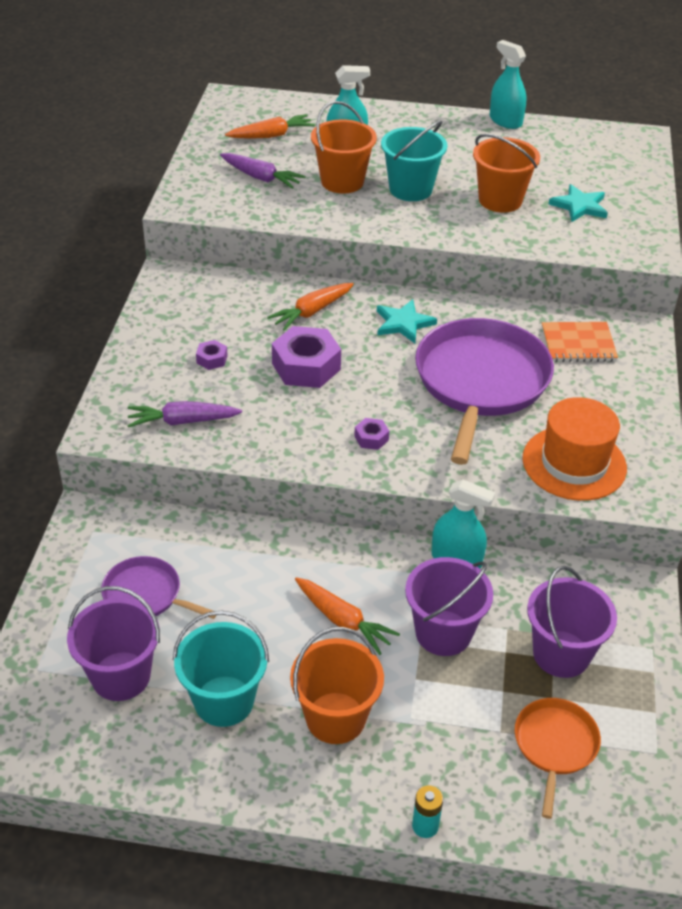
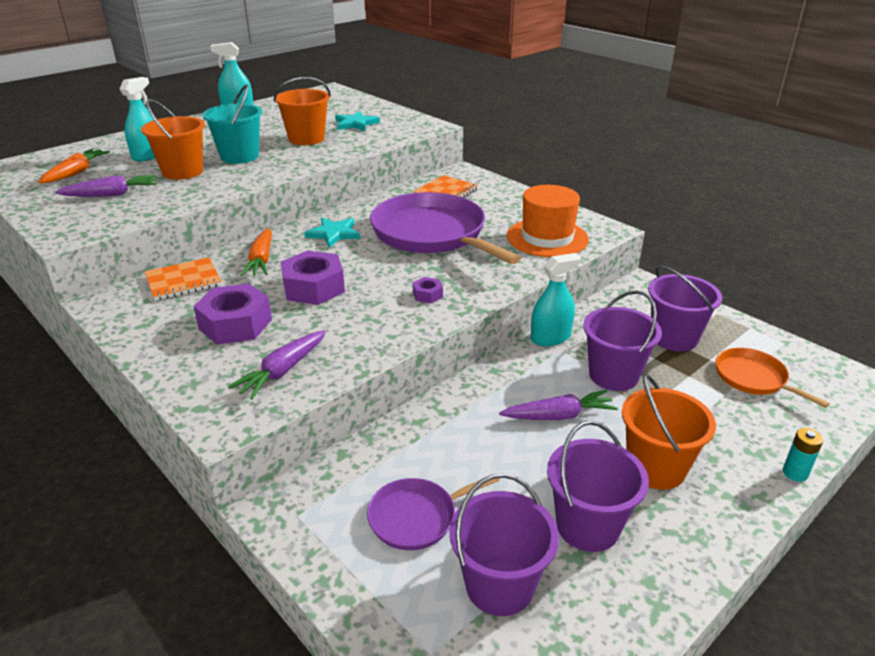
camera: 50 degrees left, 10 degrees down
(212, 359) = (235, 324): purple nut -> purple nut, size x2.13
(224, 701) = (587, 526): turquoise bucket -> purple bucket
(236, 294) = (183, 281): none -> orange notebook
(343, 621) = (559, 415): orange carrot -> purple carrot

